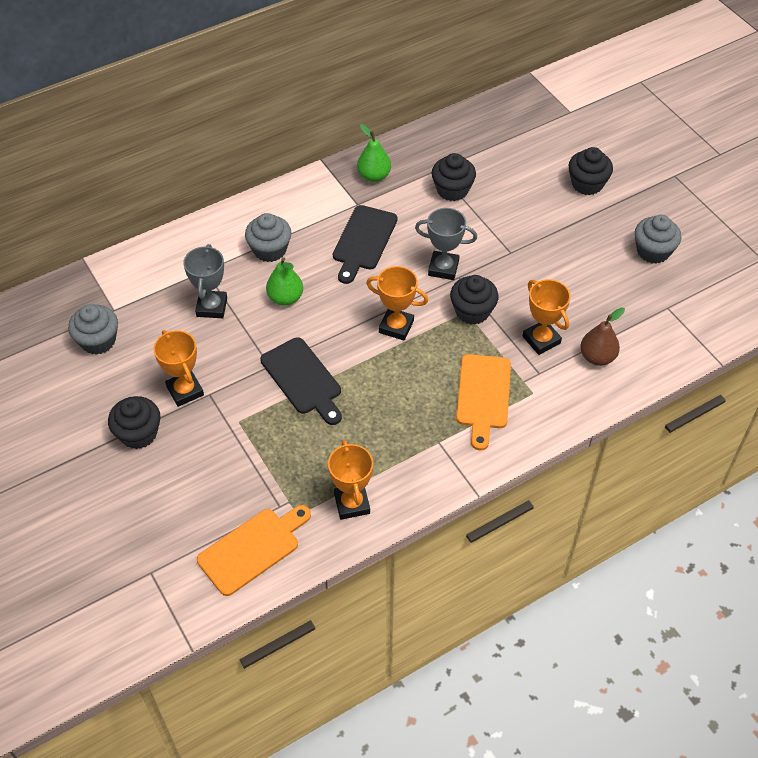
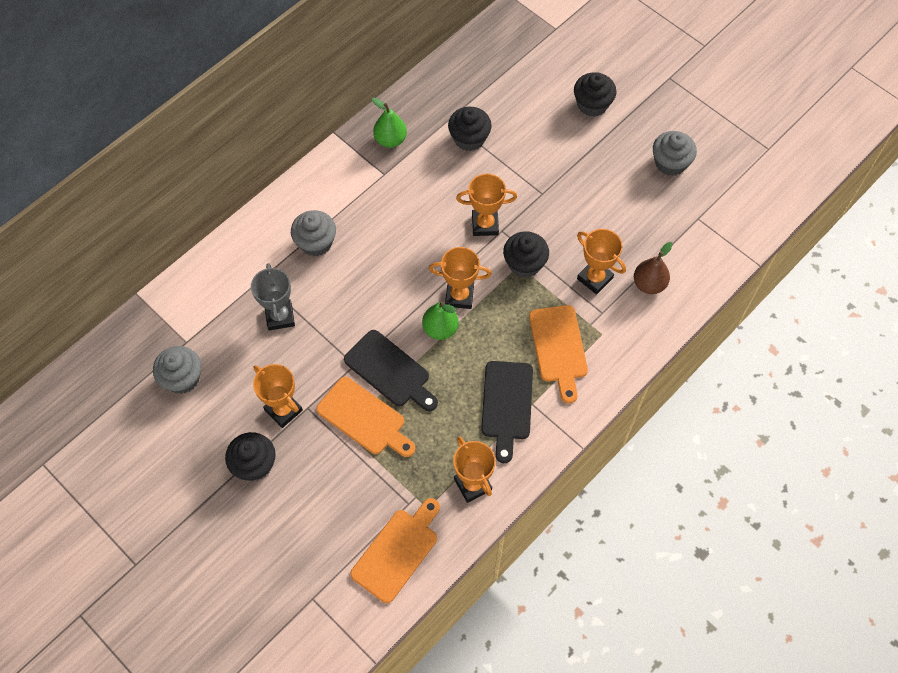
camera: 15 degrees left, 10 degrees up
(262, 416) = (364, 418): none -> orange cutting board
(285, 298) = (347, 290): green pear -> green pear (440, 329)
(363, 241) = (402, 213): black cutting board -> black cutting board (507, 405)
(443, 268) = (485, 225): grey trophy -> orange trophy

